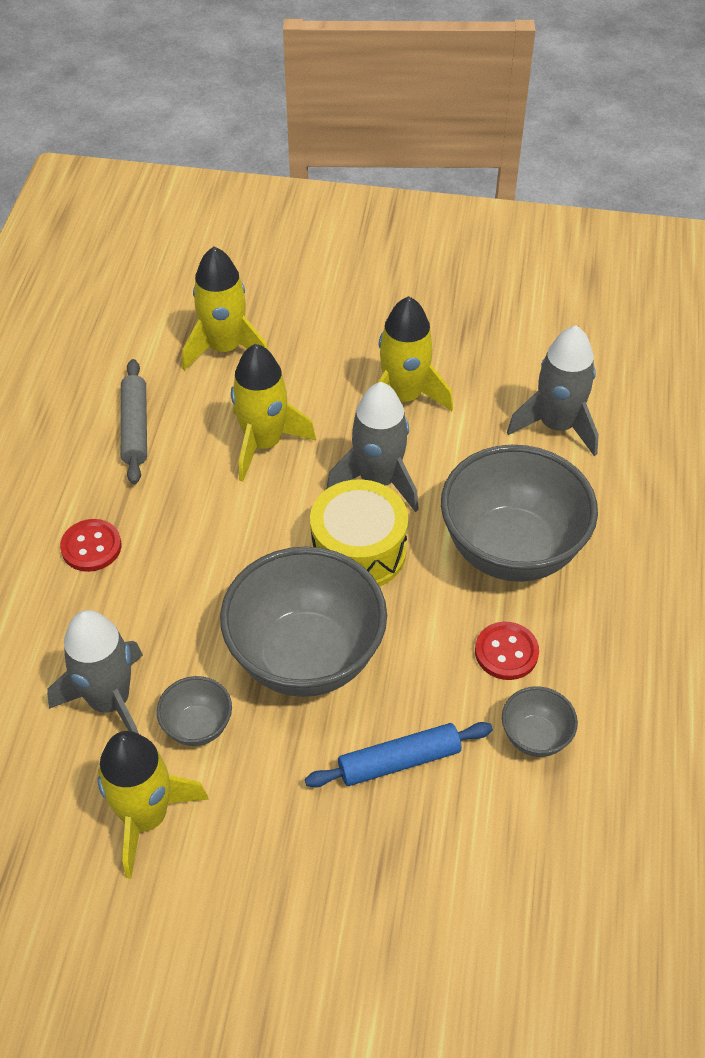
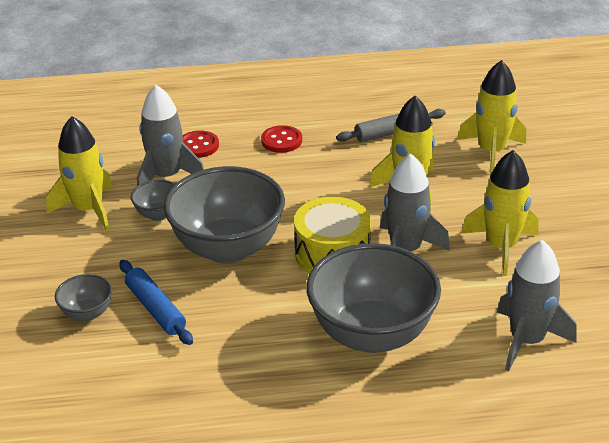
camera: 75 degrees right, 15 degrees down
(506, 652) = (269, 348): red button -> red button (198, 146)
(535, 737) = (195, 376): grey bowl -> grey bowl (87, 313)

